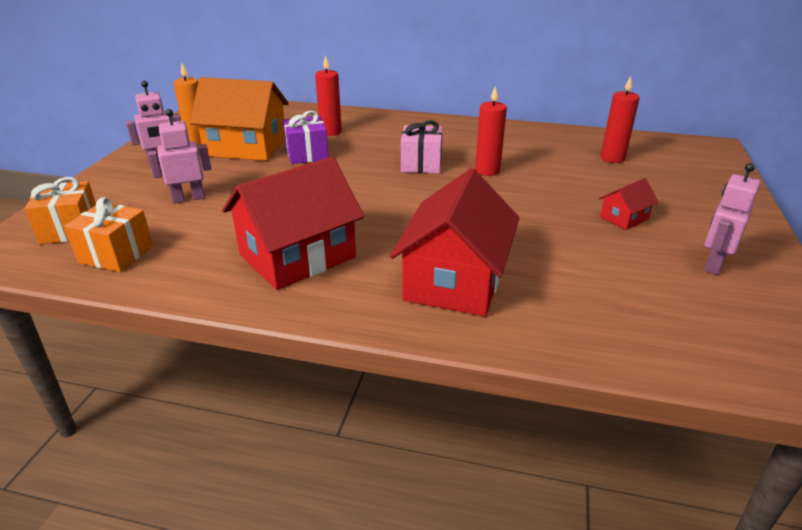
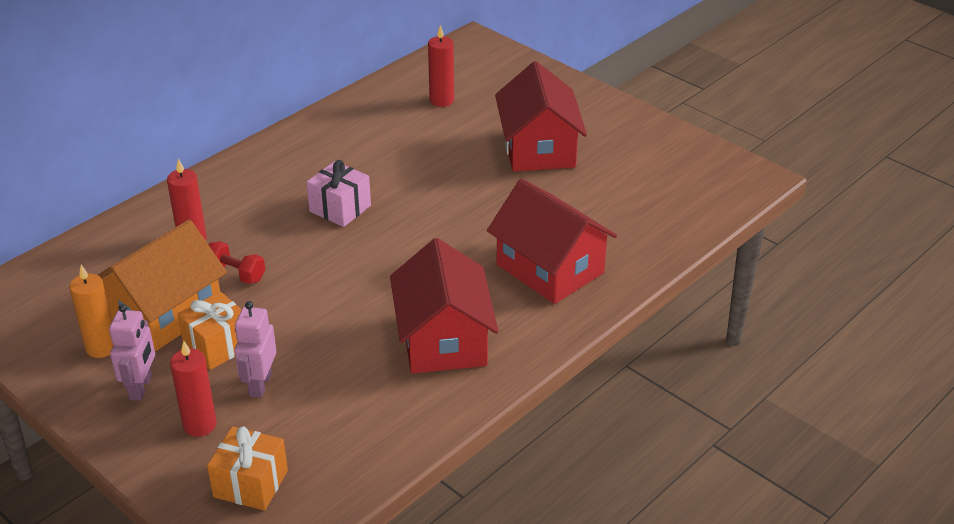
camera: 60 degrees left, 5 degrees up
(116, 254) = (338, 455): orange gift -> orange gift (218, 345)
(307, 154) = (235, 274): purple gift -> red dumbbell
(487, 171) = (394, 176): red candle -> red candle (200, 425)
(624, 218) = (538, 148): red house -> red house, size x2.20
(713, 264) = (627, 146): pink robot -> none

